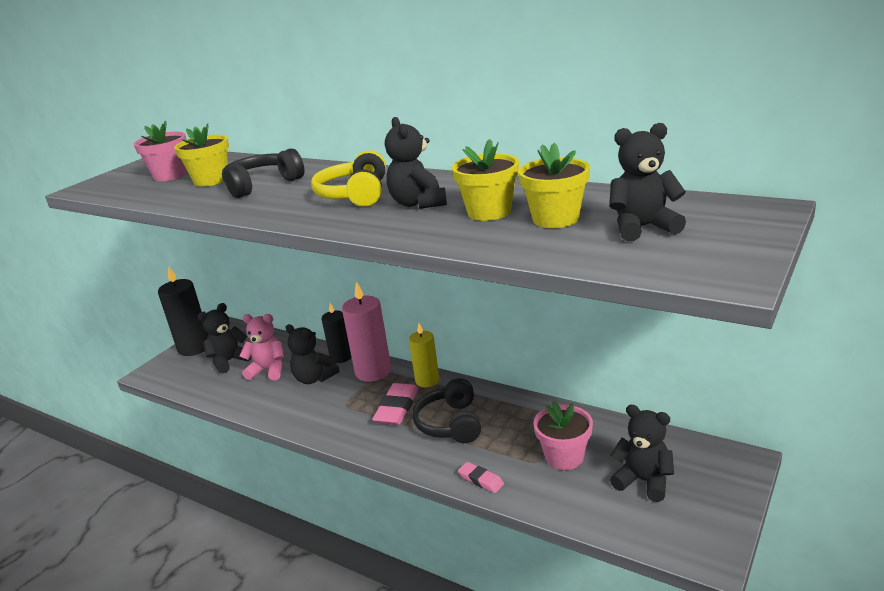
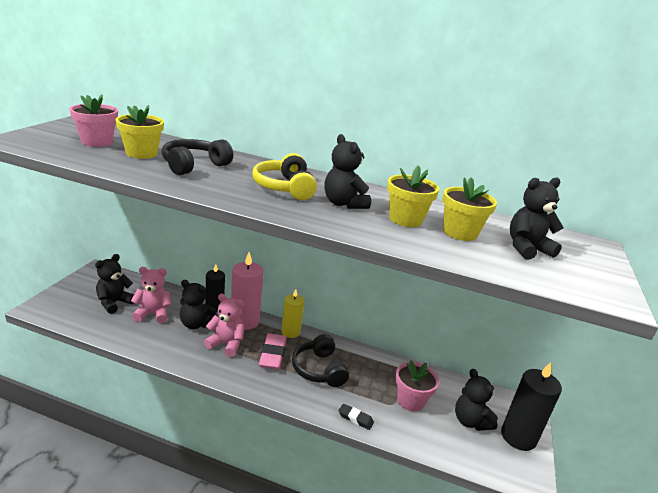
camera: 20 degrees left, 0 degrees up
(194, 347) = (77, 287): black candle -> black candle (518, 437)
(344, 399) = (226, 344): none -> pink teddy bear
(481, 480) = (355, 418): pink eraser -> black eraser
(643, 481) = (470, 421): black teddy bear -> black teddy bear turned 135 degrees counterclockwise

